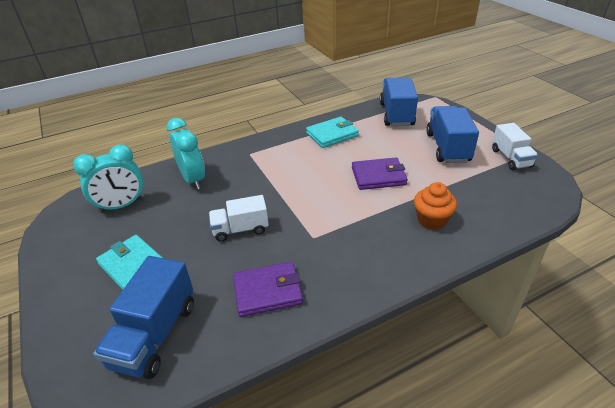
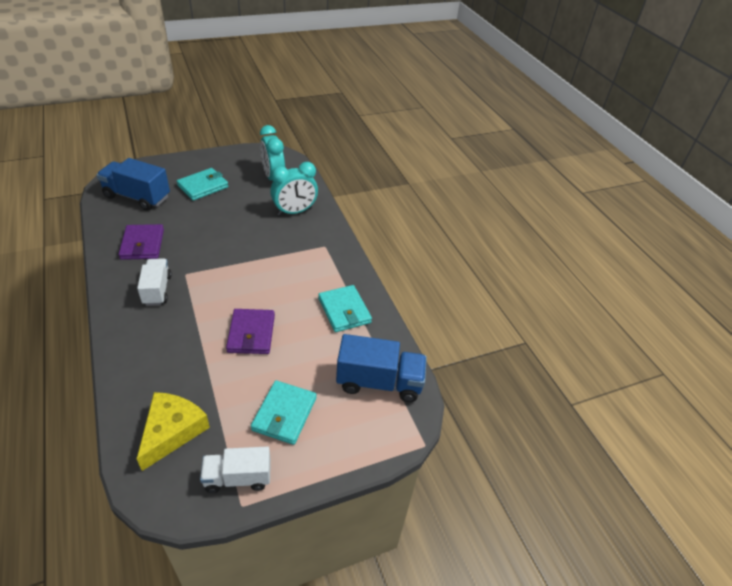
camera: 90 degrees right, 5 degrees up
(240, 229) = (215, 235): white truck -> white truck (157, 290)
(431, 220) = (166, 358): orange cupcake -> none
(447, 147) = (284, 414): blue truck -> turquoise wallet
(499, 196) = (172, 431): none -> yellow cheese

